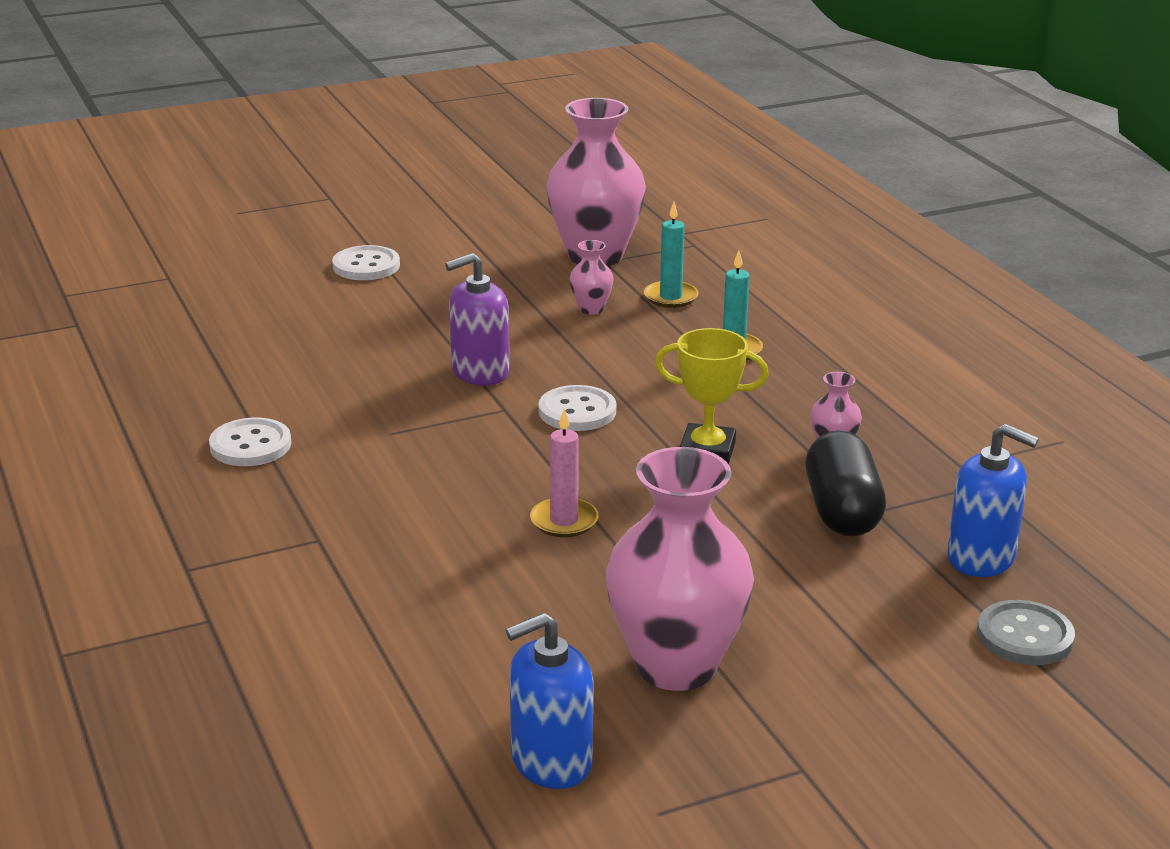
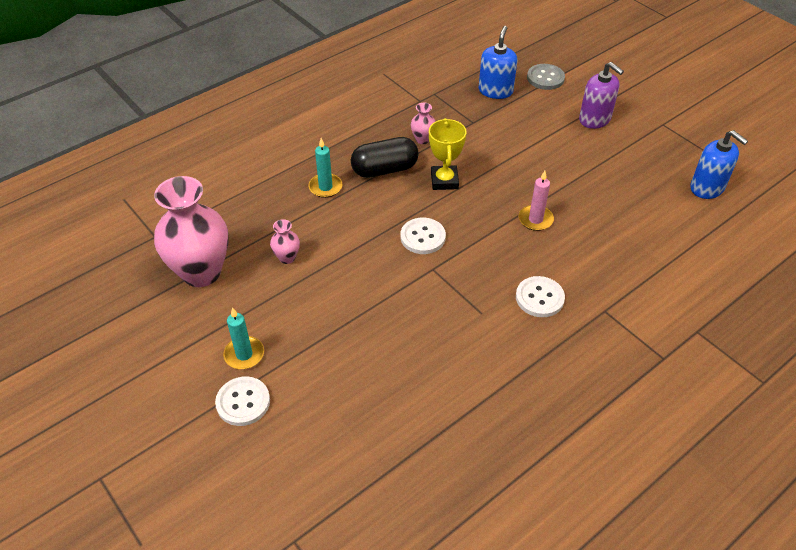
camera: 105 degrees left, 20 degrees up
(250, 445) = (527, 377): white button -> white button (539, 298)
(480, 372) = (391, 291): purple soap dispenser -> purple soap dispenser (595, 119)
(670, 297) = (260, 224): turquoise candle -> turquoise candle (244, 354)
(676, 666) = (624, 164): pink vase -> none
(842, 511) = (478, 131): black capsule -> black capsule (384, 169)

